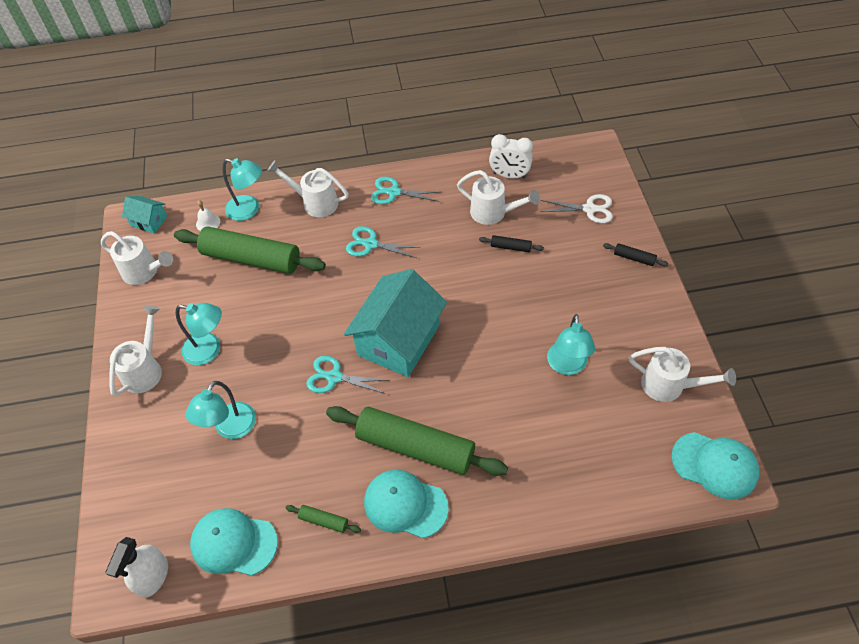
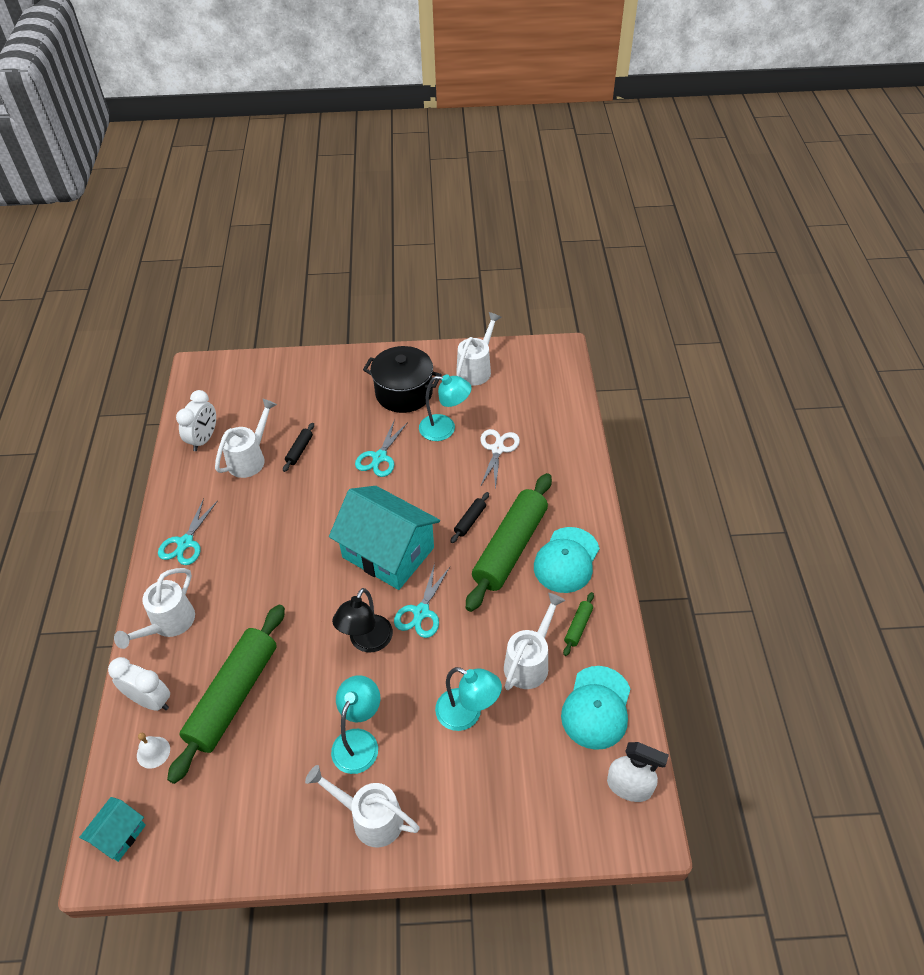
camera: 85 degrees left, 5 degrees down
(144, 272) = (212, 833): white watering can -> white watering can (529, 662)
(249, 210) = (150, 700): turquoise lamp -> white clock
(302, 339) = (367, 642): none -> black lamp
(371, 244) = (254, 570): turquoise scissors -> turquoise scissors (379, 457)
(589, 209) = (273, 386): white scissors -> white scissors (497, 449)
(610, 320) = (404, 393): none -> black pot
(634, 258) = (341, 366): black rolling pin -> black rolling pin (470, 520)
(715, 465) = (549, 358): turquoise cap -> none

